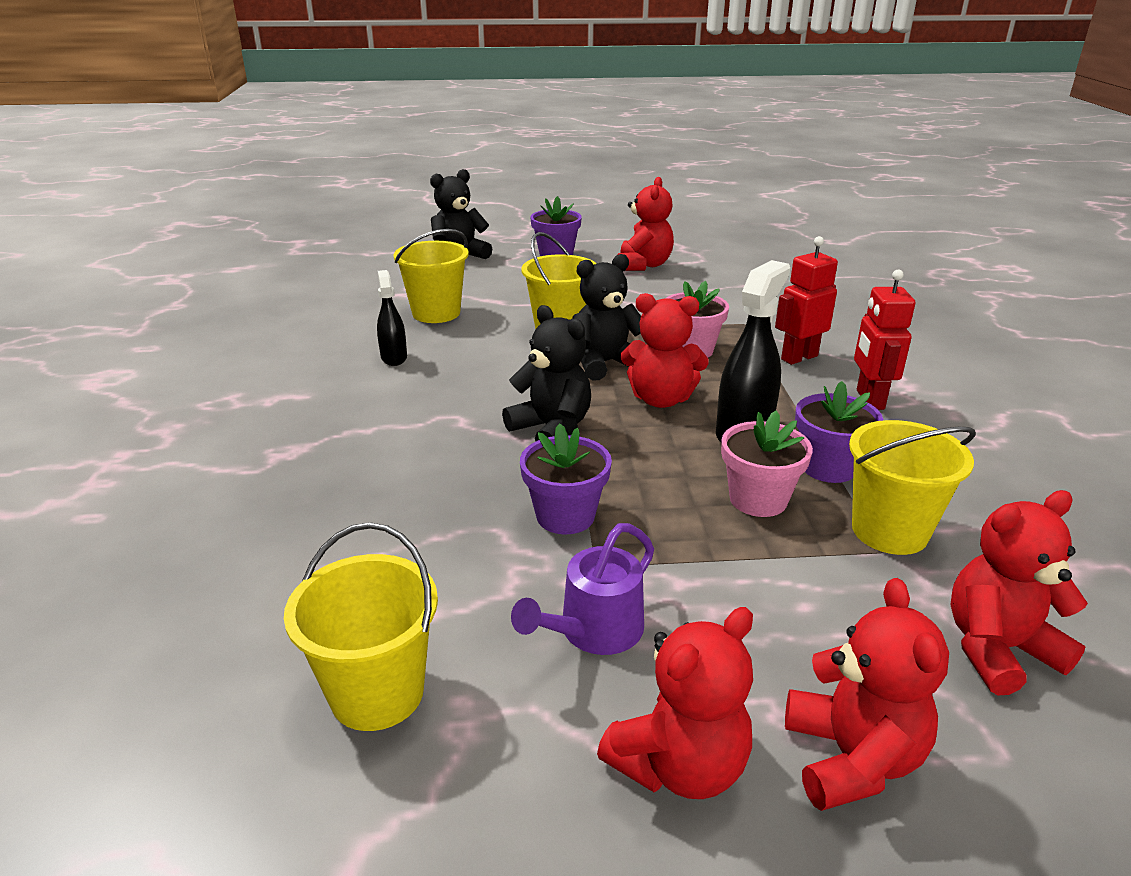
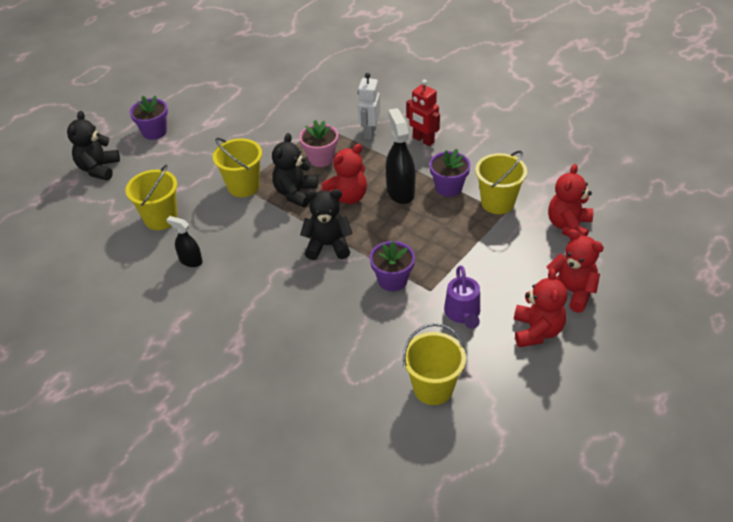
camera: 45 degrees left, 15 degrees up
(643, 265) = (216, 111): red teddy bear -> none
(758, 499) = (444, 221): pink flower pot -> none
(799, 357) = (369, 132): red robot -> white robot

